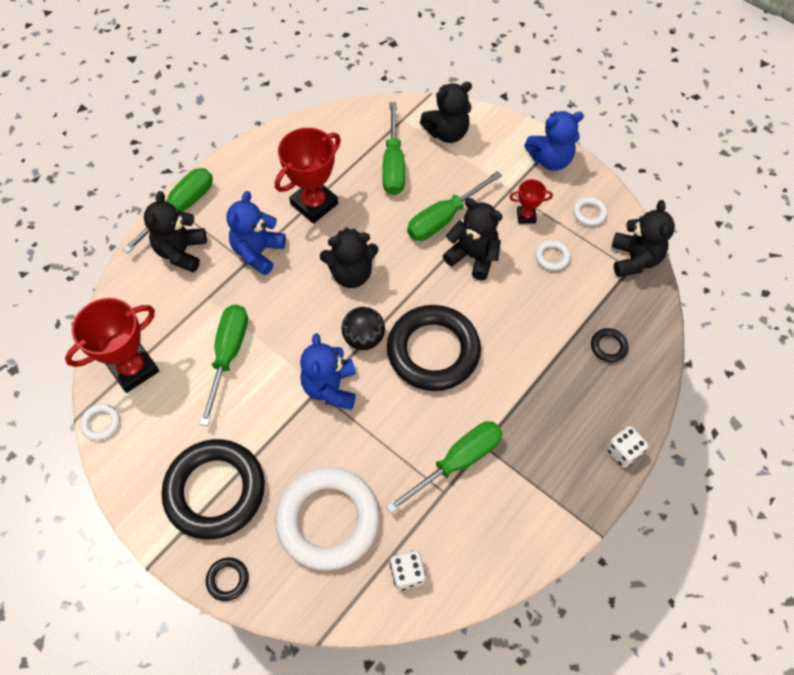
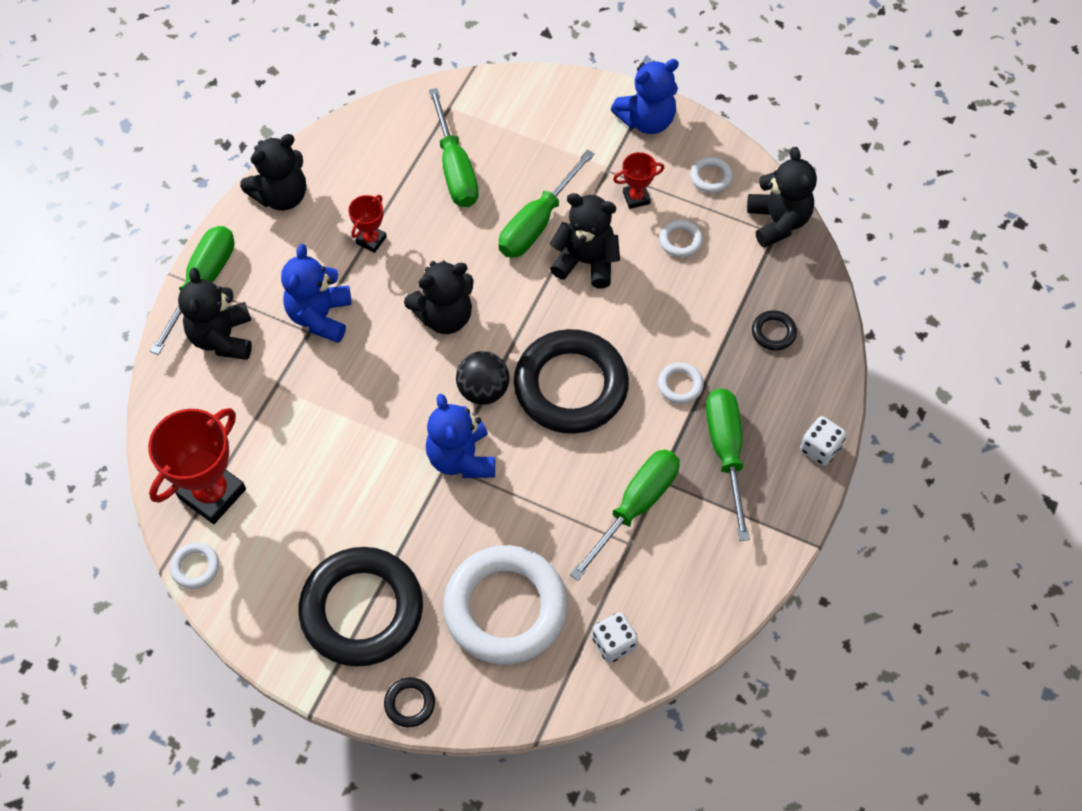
camera: 15 degrees left, 0 degrees up
(228, 355) = (325, 449): green screwdriver -> green screwdriver (726, 452)
(314, 204) = (371, 240): red trophy -> red trophy, size x0.51
(447, 133) = (510, 113): black teddy bear -> black teddy bear (281, 196)
(521, 371) = (680, 385): none -> white ring

